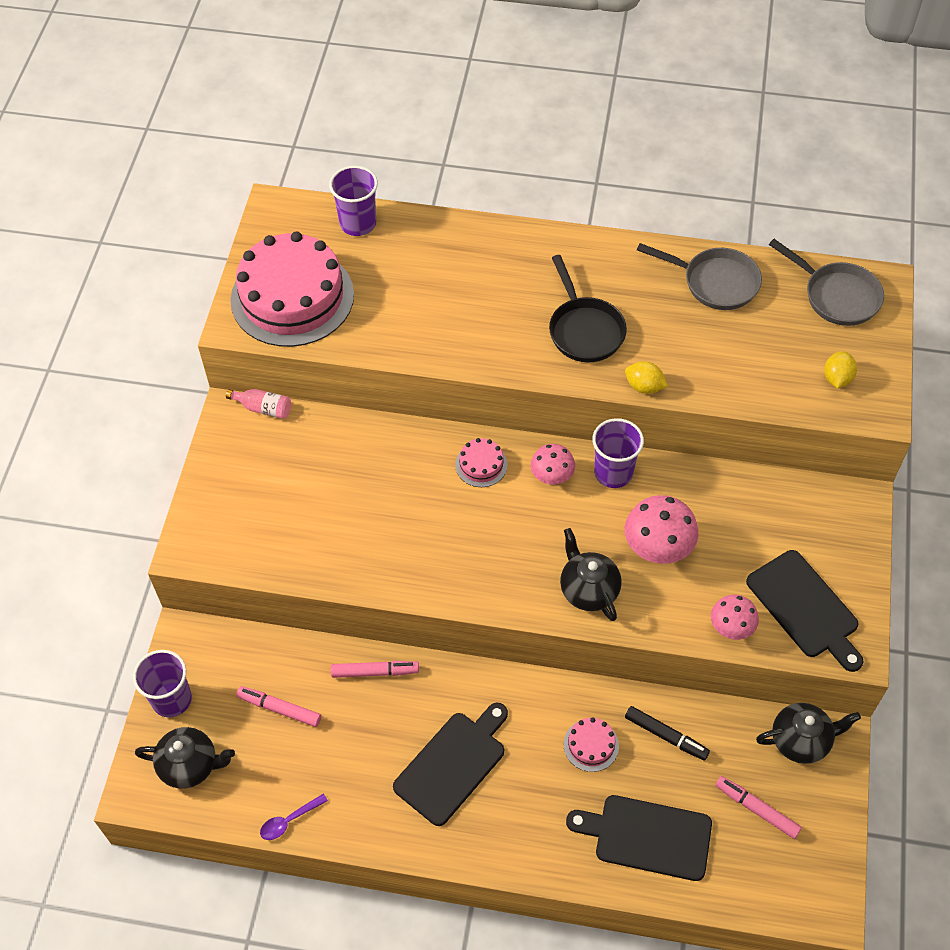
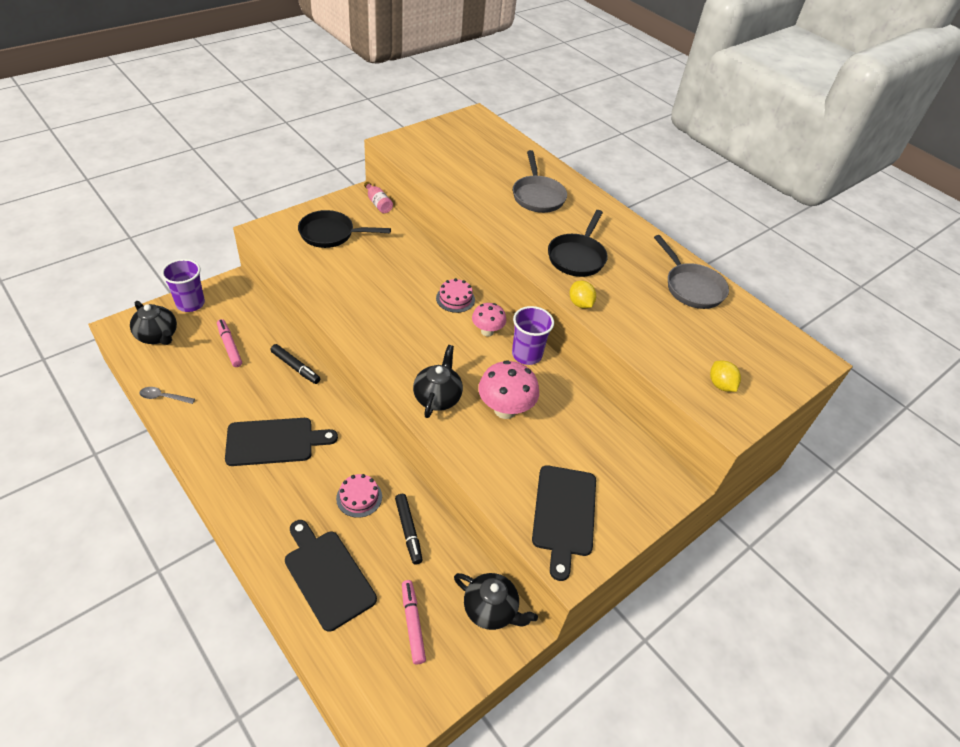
camera: 35 degrees right, 10 degrees down
(264, 492) = (331, 234): none -> black pan
(289, 820) = (163, 397): purple spoon -> grey spoon
(292, 297) = (435, 149): pink cake -> none
(358, 223) = (510, 144): purple cup -> none
(375, 672) = (295, 367): pink marker -> black marker
(731, 628) = (499, 485): pink mushroom -> none
(837, 296) = (772, 345): grey pan -> grey pan (537, 196)
(837, 378) = (720, 385): yellow lemon -> yellow lemon turned 75 degrees counterclockwise

